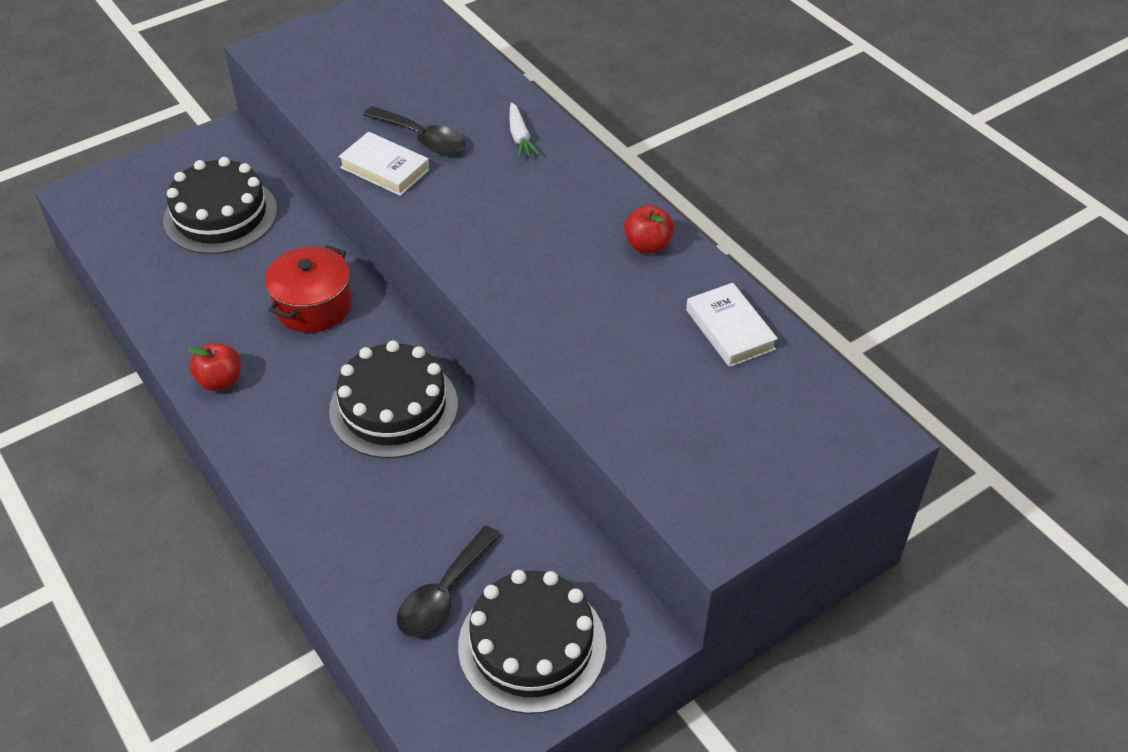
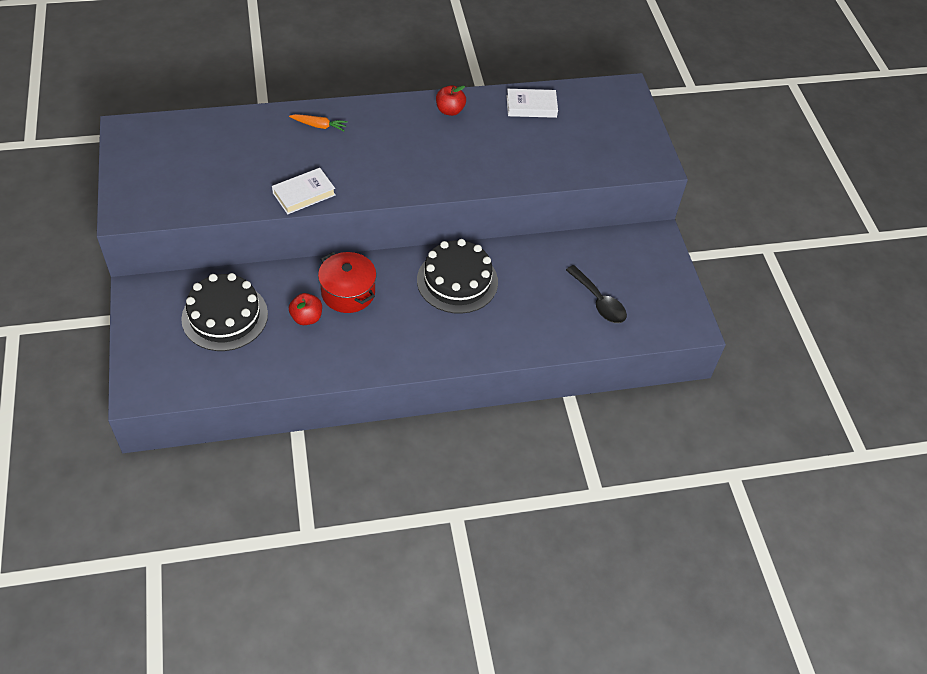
camera: 70 degrees left, 5 degrees up
(220, 381) = (385, 356): red apple -> red apple (306, 318)
(422, 138) = (287, 168): black spoon -> none
(520, 137) = (319, 126): white carrot -> orange carrot
(532, 645) = (646, 278): black cake -> none

